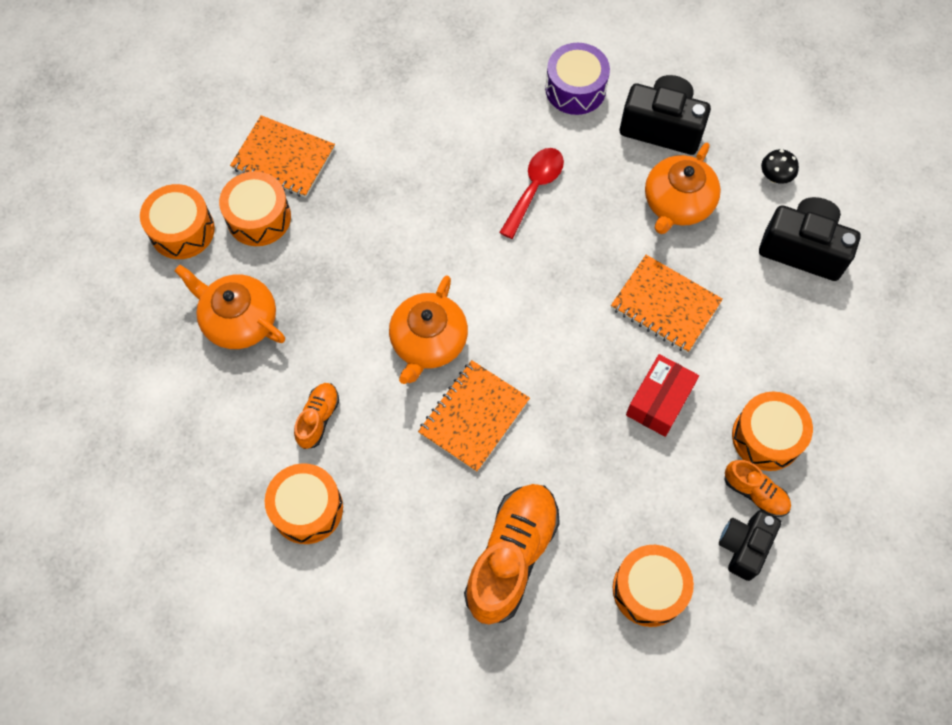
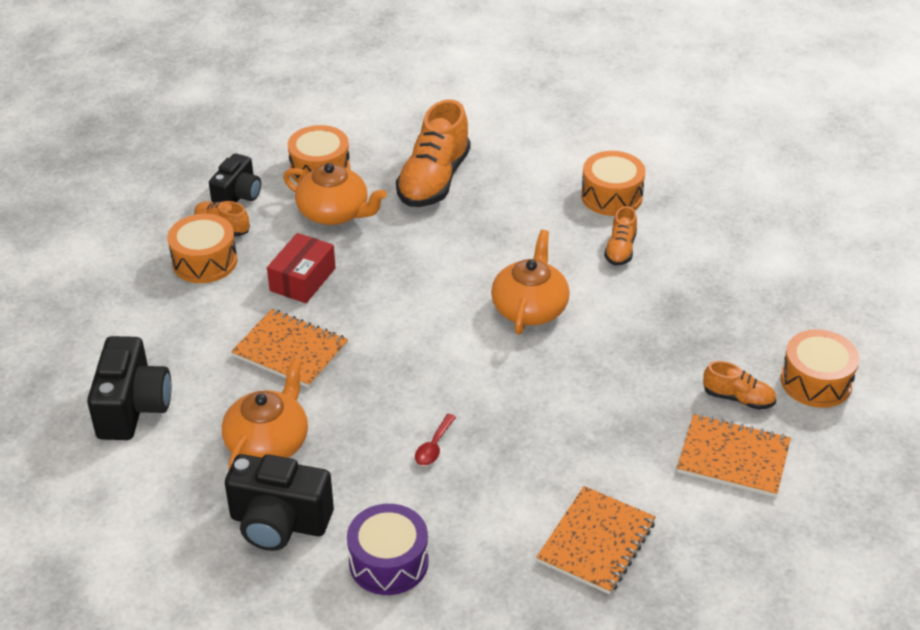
camera: 175 degrees right, 25 degrees down
(239, 320) = (722, 313): orange teapot -> orange teapot (334, 213)
(259, 217) = (738, 398): orange drum -> orange shoe
(474, 417) = (477, 259): orange notebook -> orange notebook (596, 542)
(534, 188) = (434, 446): red spoon -> red spoon, size x0.60
(775, 177) = (148, 477): black mushroom -> none
(803, 249) = (133, 408): black camera -> black camera turned 105 degrees counterclockwise

